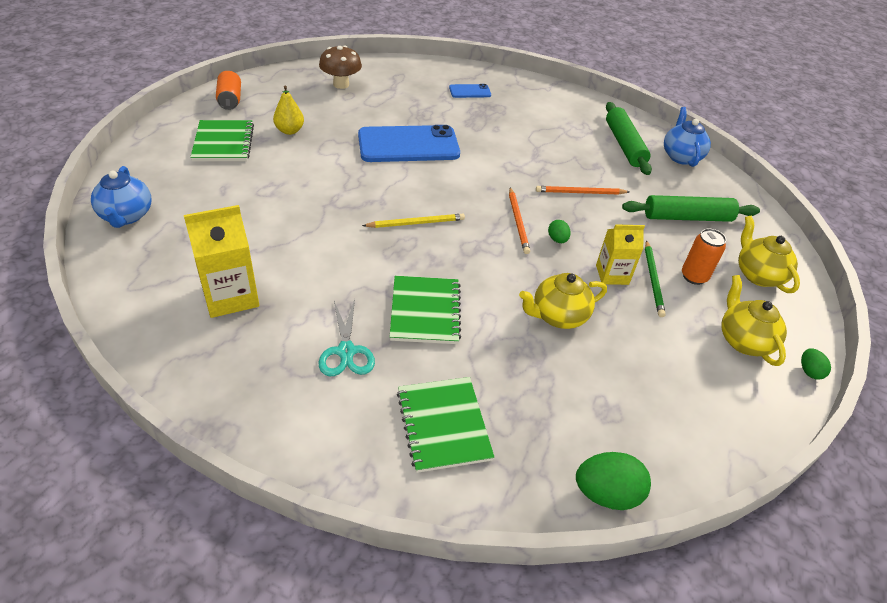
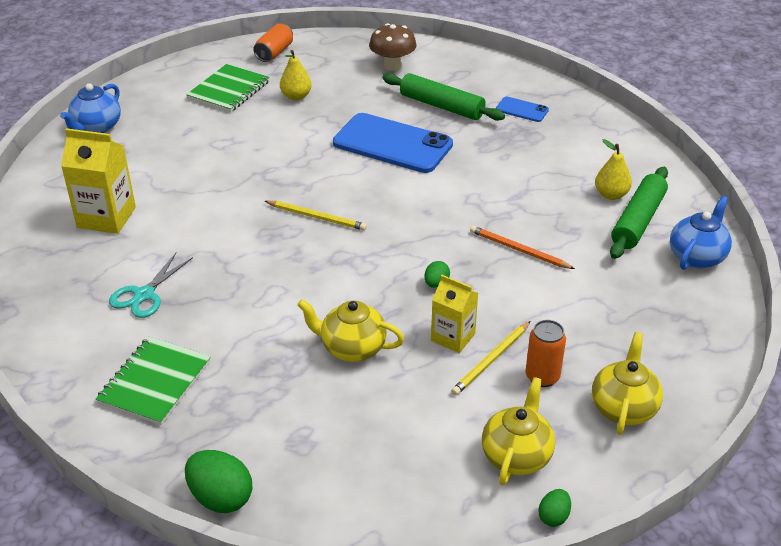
camera: 40 degrees right, 5 degrees down
(425, 311) = (239, 292): green notebook -> none
(518, 222) = (416, 253): orange pencil -> none
(590, 133) = (611, 195): none -> yellow pear
(653, 280) = (491, 360): green pencil -> yellow pencil
(687, 217) = (615, 320): green rolling pin -> green rolling pin (441, 106)

